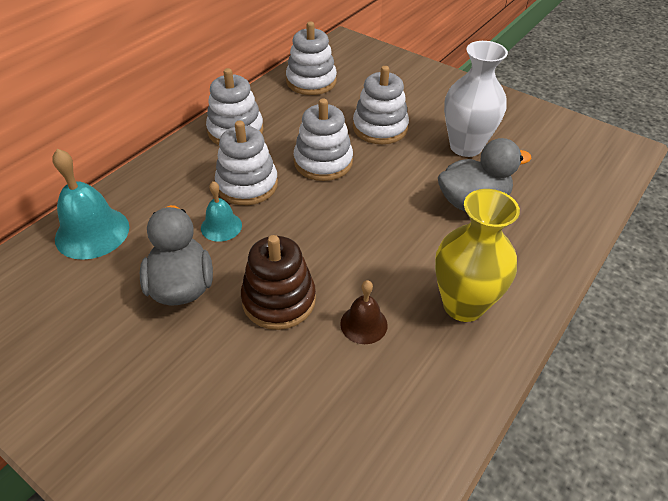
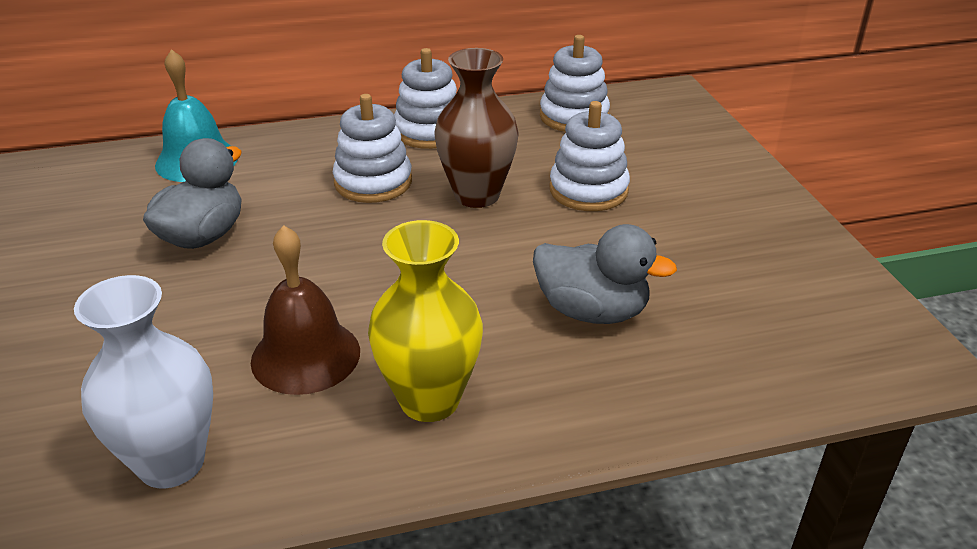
camera: 40 degrees right, 10 degrees down
(221, 226) = (301, 206): turquoise bell -> none
(279, 300) = (262, 291): brown stacking toy -> none
(323, 162) = (477, 195): white stacking toy -> brown vase
(364, 324) = (305, 356): brown bell -> brown bell, size x1.73
(465, 146) = (669, 253): white vase -> white vase (171, 463)

